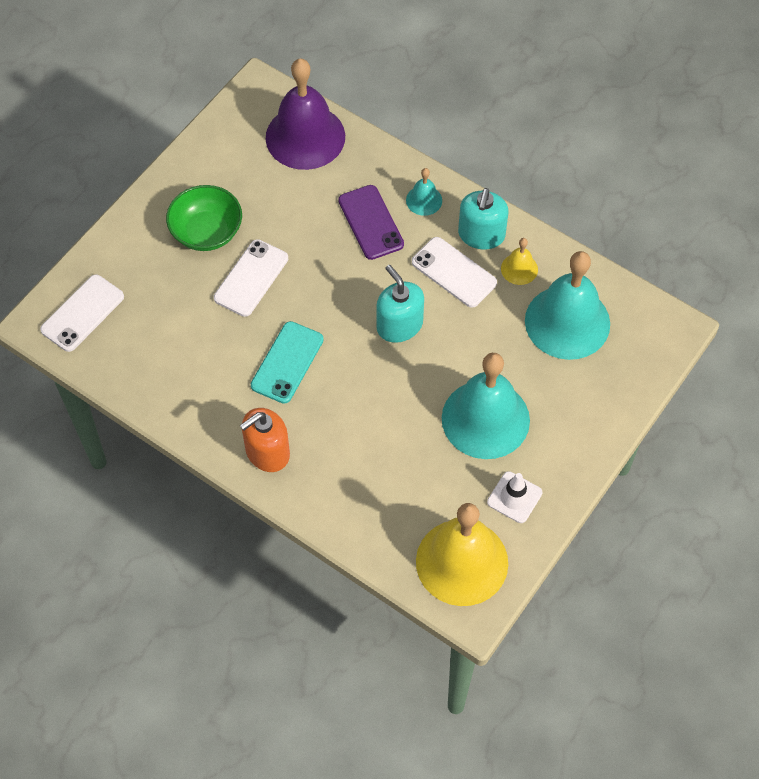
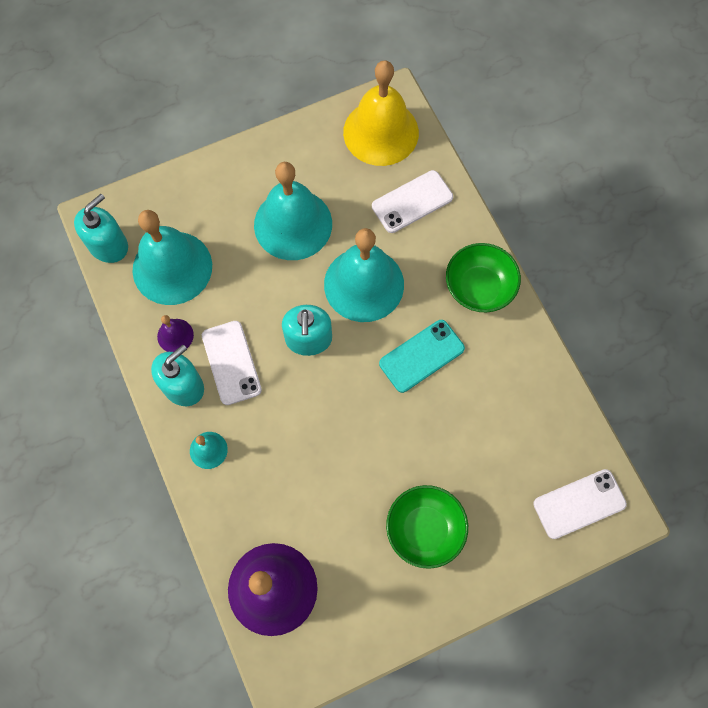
camera: 150 degrees left, 10 degrees up
(251, 278) = (409, 455): white phone -> white phone (412, 202)
(267, 452) = (479, 287): orange soap dispenser -> green bowl
(371, 222) = (270, 453): purple phone -> none
(380, 398) = (364, 284): none -> turquoise bell
(514, 497) = (312, 156): white traffic cone -> none
(519, 269) = (175, 335): yellow bell -> purple bell
(640, 311) = (108, 245): none -> turquoise soap dispenser

